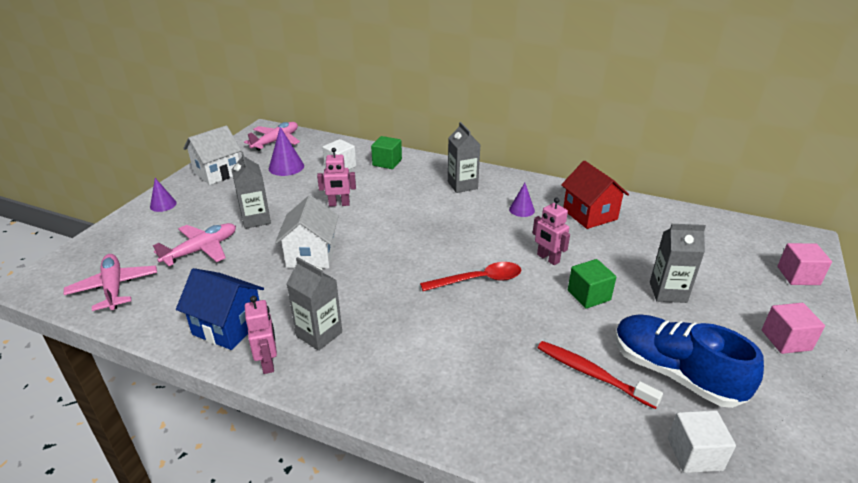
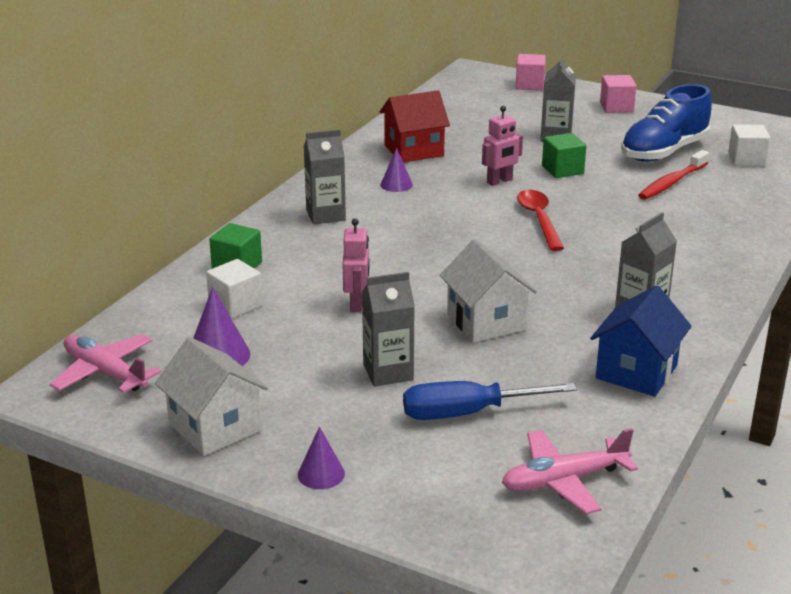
camera: 85 degrees left, 5 degrees down
(201, 250) = (468, 413): pink plane -> blue screwdriver
(268, 363) = (692, 340): pink robot -> none
(311, 255) = (486, 322): white house -> white house turned 60 degrees clockwise

